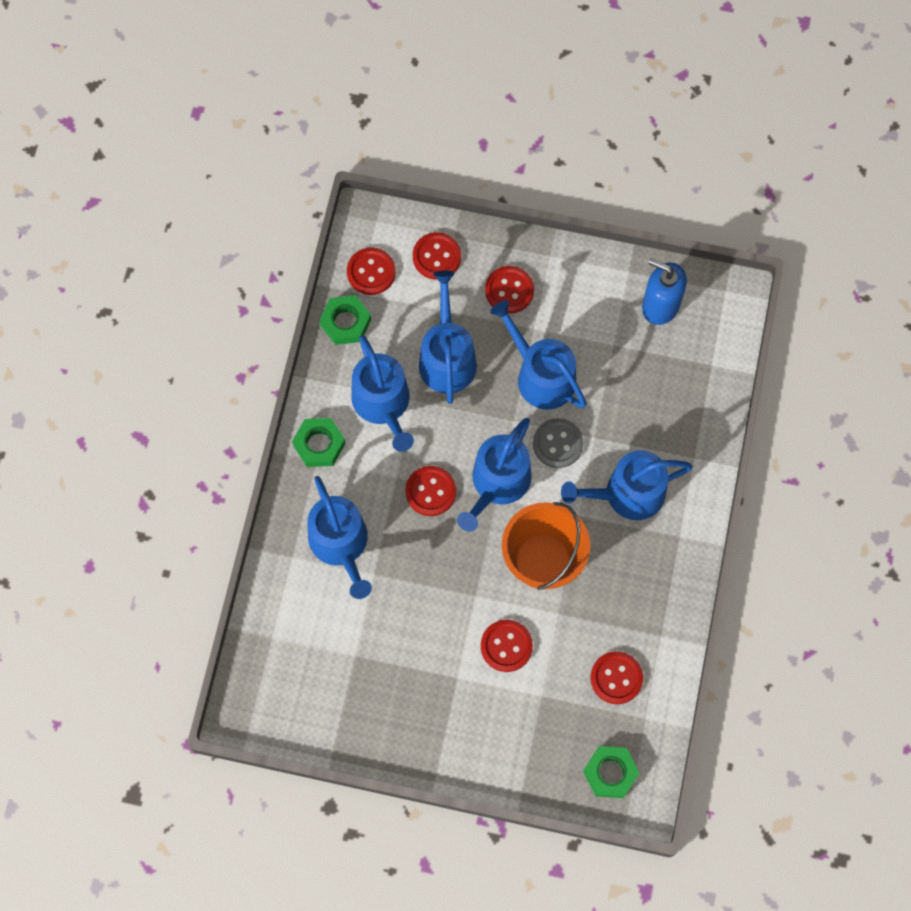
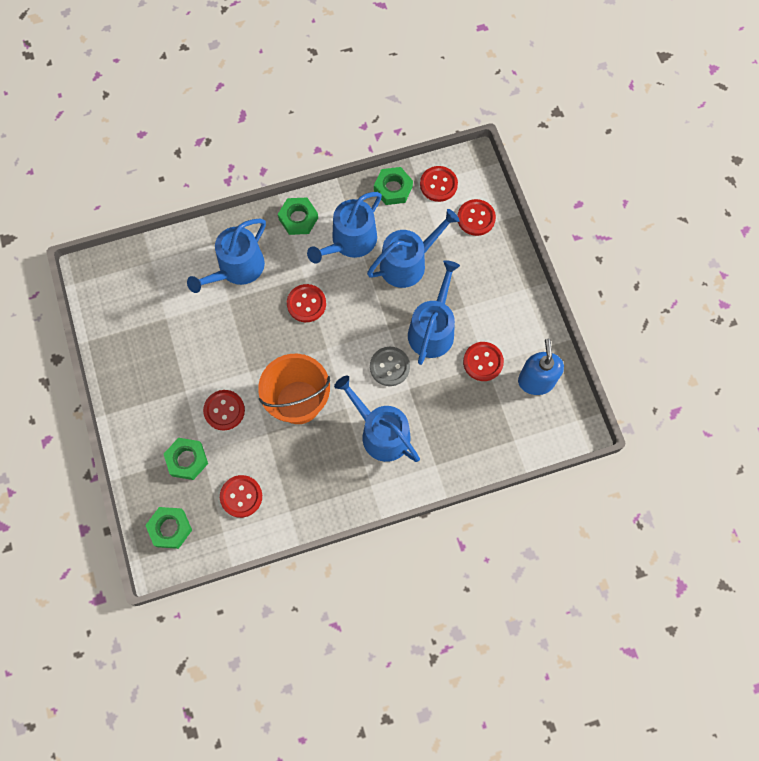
camera: 60 degrees right, 0 degrees up
(497, 483) = (337, 343): blue watering can -> none
(509, 290) = (482, 276): red button -> red button (483, 362)
(541, 716) = (187, 460): none -> green nut

